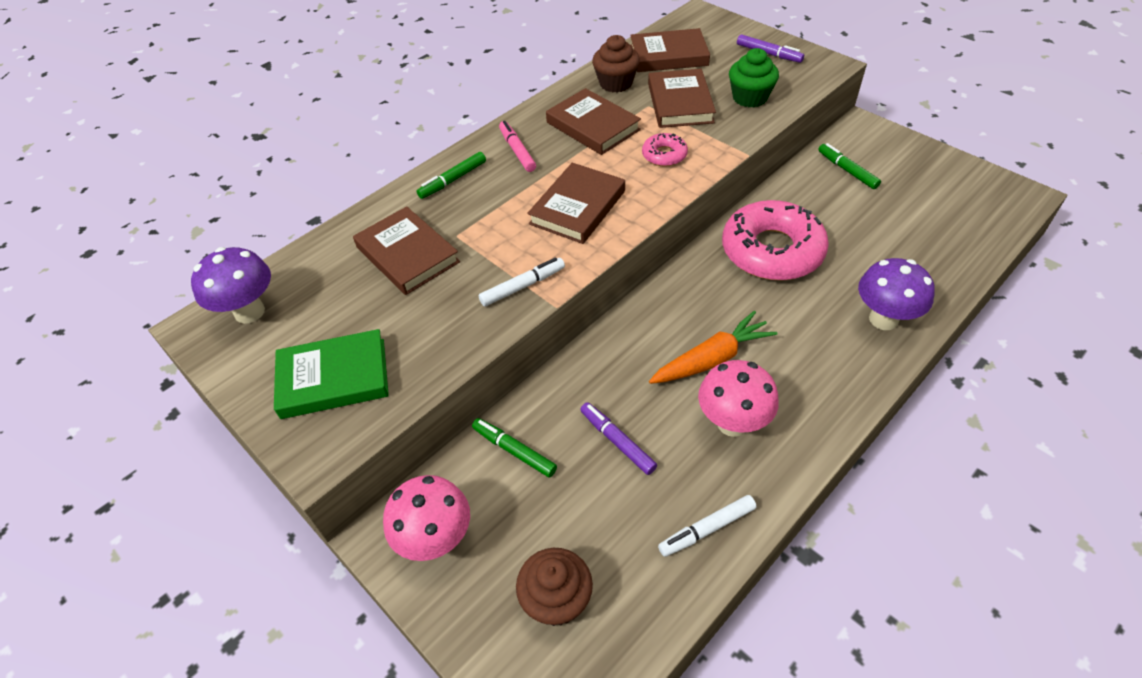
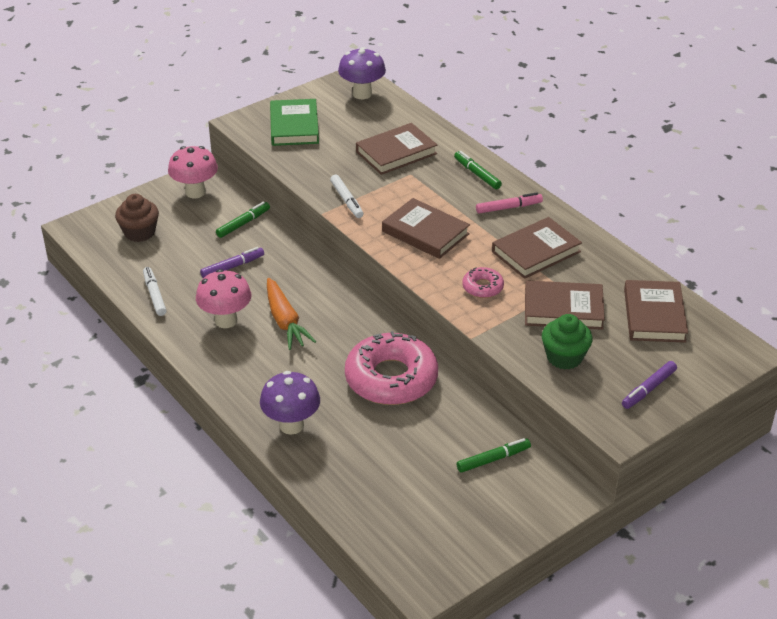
camera: 95 degrees right, 10 degrees down
(615, 83) = (606, 273): brown cupcake -> none

